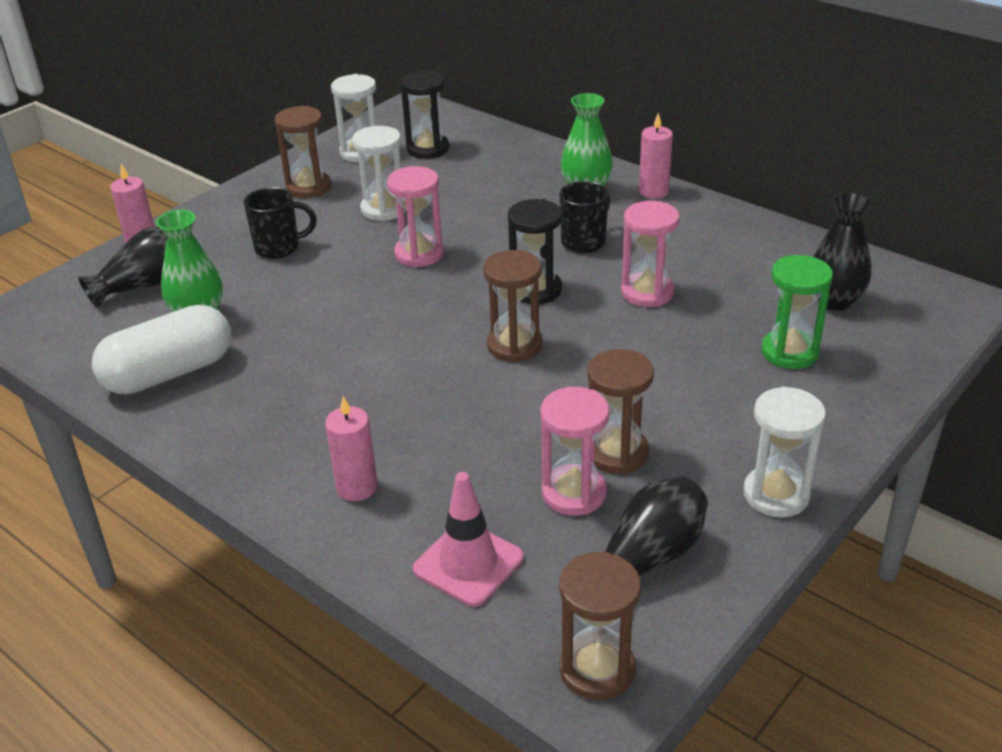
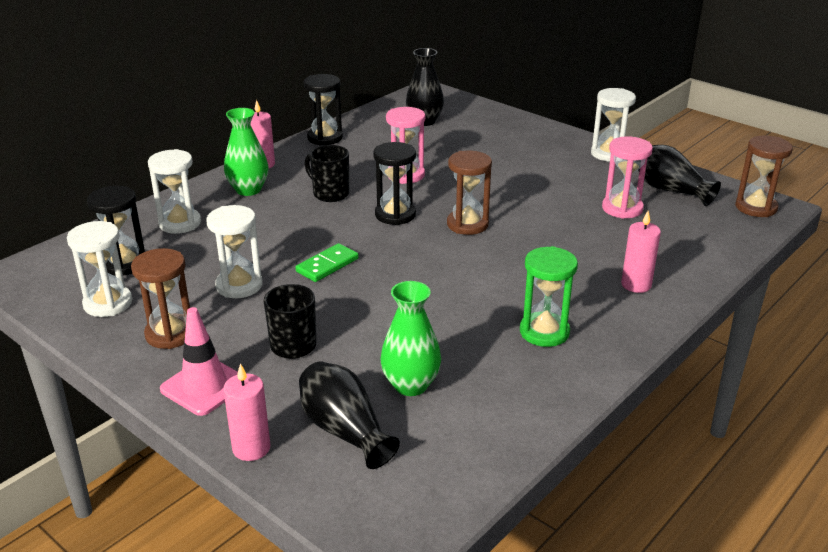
camera: 90 degrees left, 5 degrees down
(169, 373) = (505, 392): white capsule -> none
(419, 254) = (327, 265): pink hourglass -> green domino
(468, 564) = (694, 243): pink traffic cone -> pink traffic cone (204, 386)
(506, 163) = (180, 223): none -> white hourglass
(617, 453) = (582, 194): brown hourglass -> none
(744, 225) = (325, 138): none -> black hourglass
(789, 352) = (478, 138): green hourglass -> green hourglass (544, 332)

